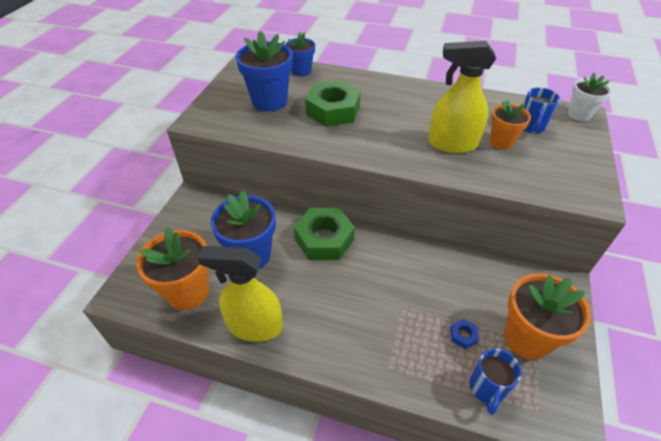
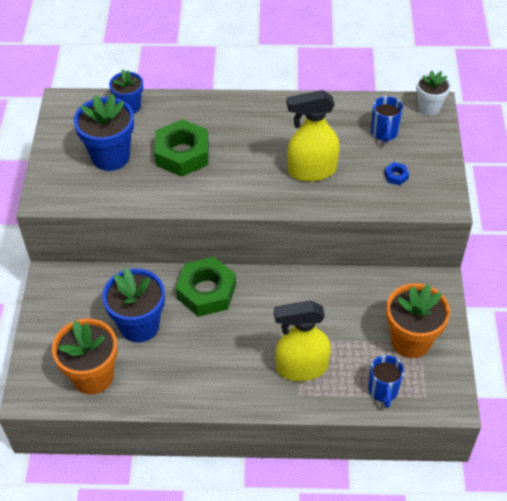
camera: 15 degrees left, 5 degrees up
(254, 326) = (169, 390): yellow spray bottle -> yellow spray bottle (301, 367)
(463, 335) = (357, 352): blue nut -> blue nut (396, 176)
(501, 142) = (358, 158): orange flower pot -> none

